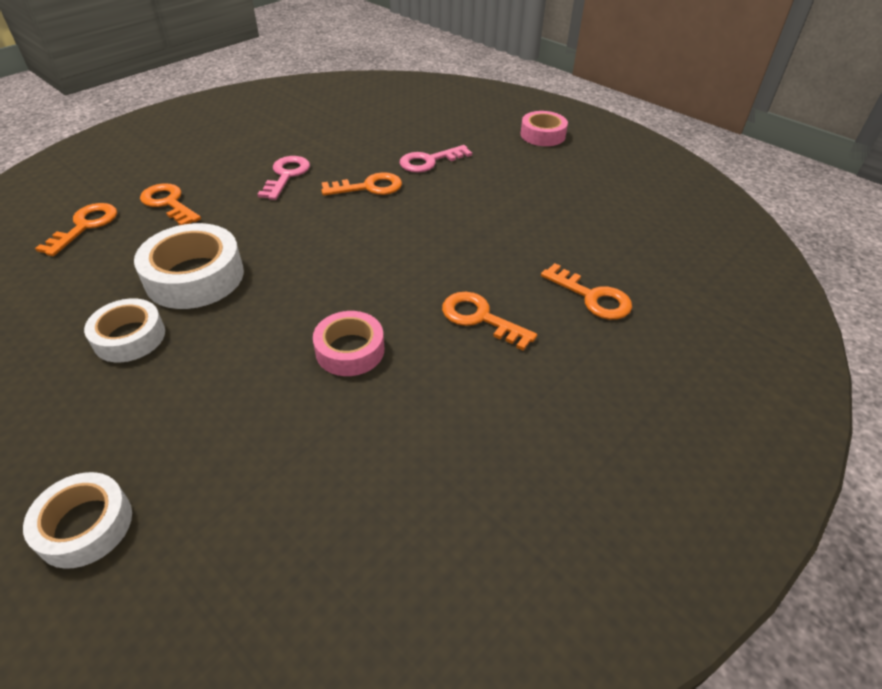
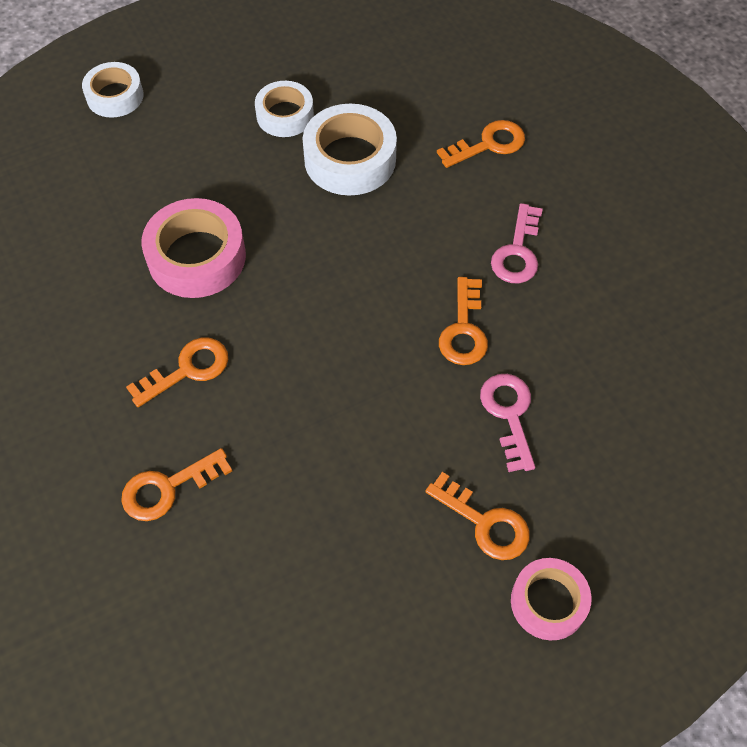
camera: 110 degrees right, 15 degrees up
(85, 226) = (466, 83): orange key -> orange key (485, 523)
(286, 175) = (517, 252): pink key -> pink key turned 75 degrees clockwise
(350, 350) = (197, 257): pink tape -> pink tape, size x1.56

